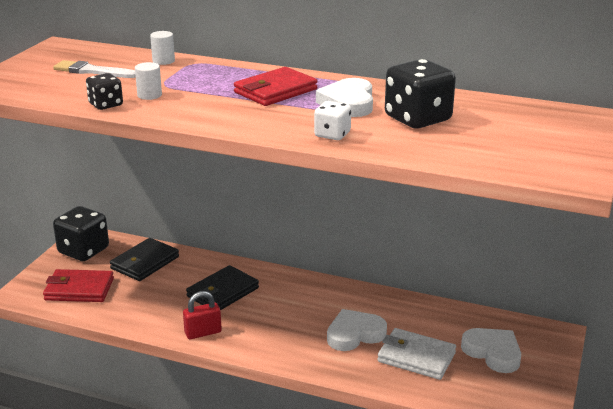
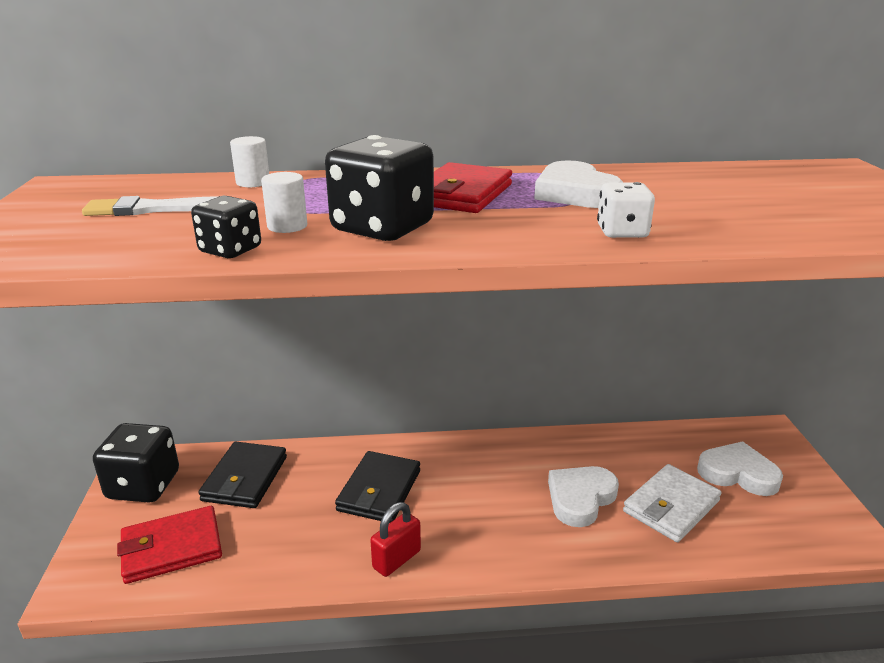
camera: 25 degrees left, 0 degrees up
(416, 357) = (671, 506): white wallet -> white wallet turned 45 degrees counterclockwise
(417, 119) = (685, 197): black dice -> black dice (382, 228)

